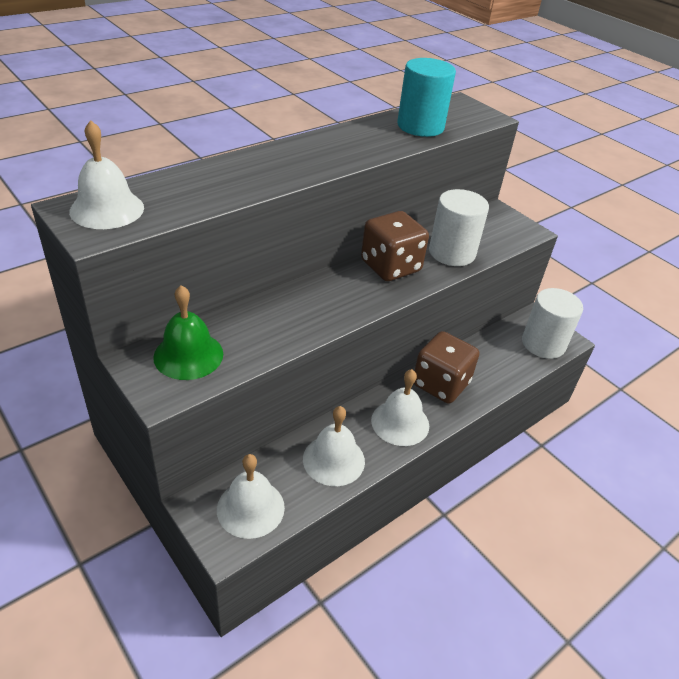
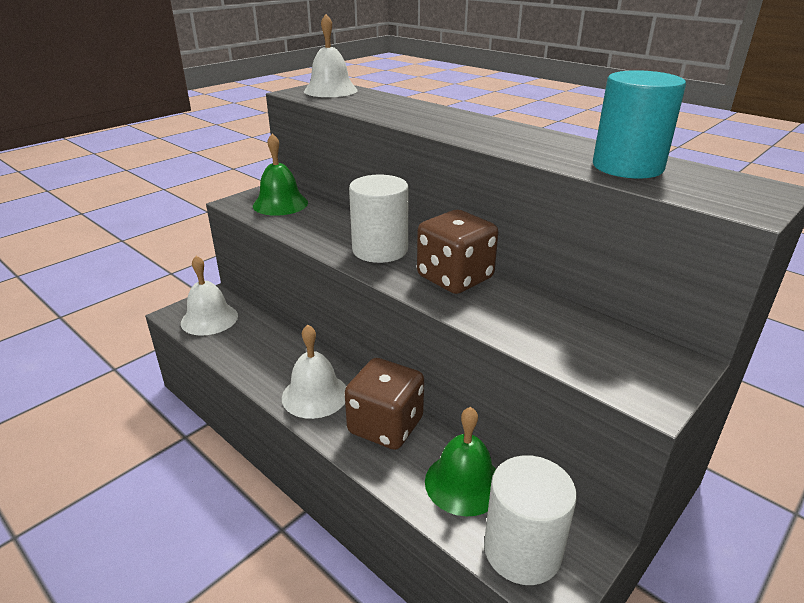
camera: 85 degrees right, 10 degrees down
(333, 460) = (260, 355): white bell -> none
(452, 253) = (518, 319): white cylinder -> white cylinder (380, 250)
(495, 355) = (464, 483): none -> green bell

